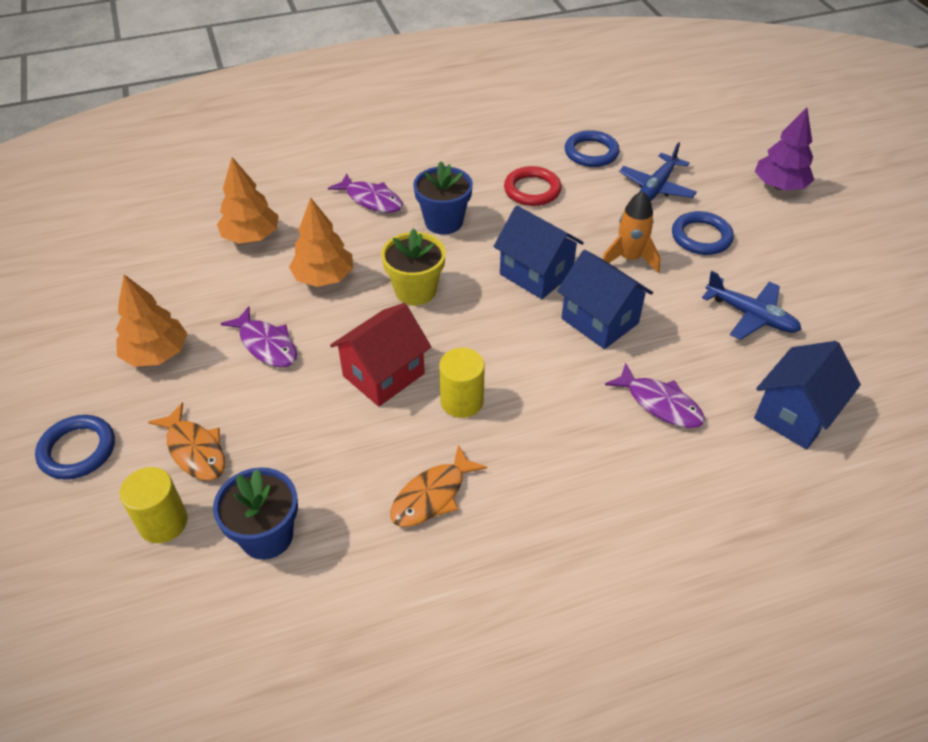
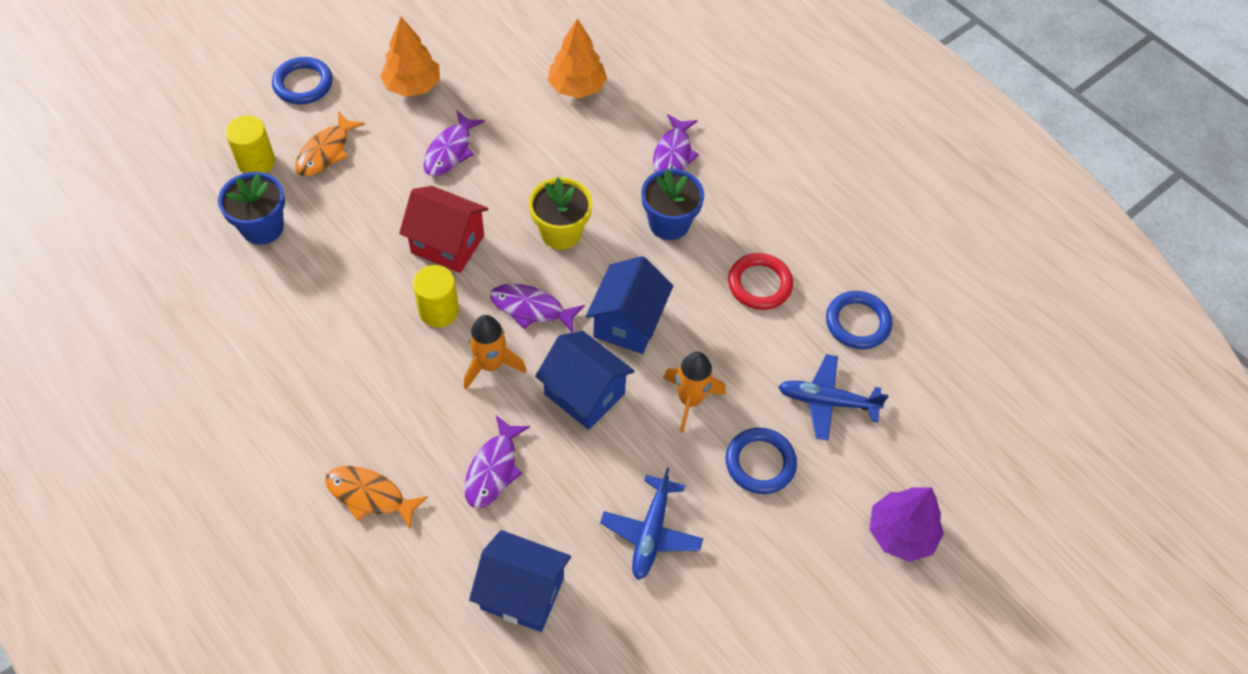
camera: 65 degrees right, 10 degrees up
(324, 277) = (547, 159): orange tree -> none
(432, 495) = (332, 321): orange fish -> orange fish (370, 496)
(492, 332) = (531, 309): none -> purple fish
(543, 377) = (490, 365): none -> orange rocket
(599, 321) = (584, 394): blue house -> blue house turned 75 degrees counterclockwise

